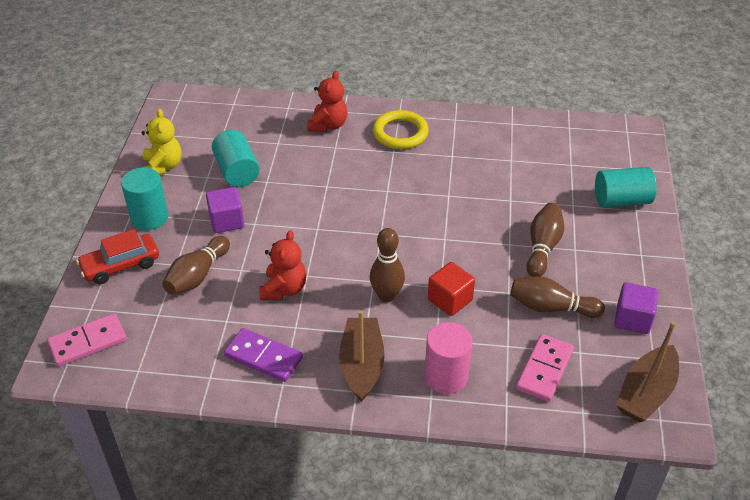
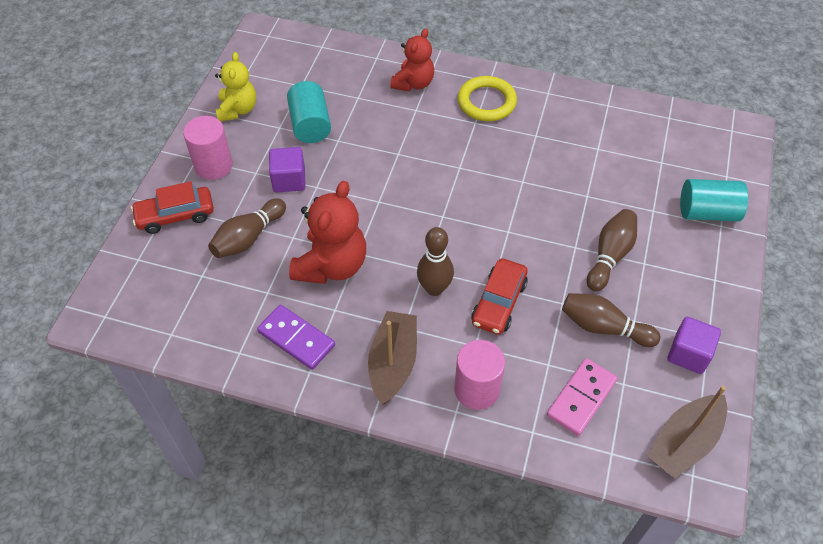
camera: 10 degrees right, 10 degrees up
(88, 342) = (128, 295): pink domino -> none
(149, 217) = (213, 166): turquoise cylinder -> pink cylinder
(284, 289) = (331, 265): red teddy bear -> red teddy bear, size x1.52
(450, 300) = (499, 303): red cube -> red car

